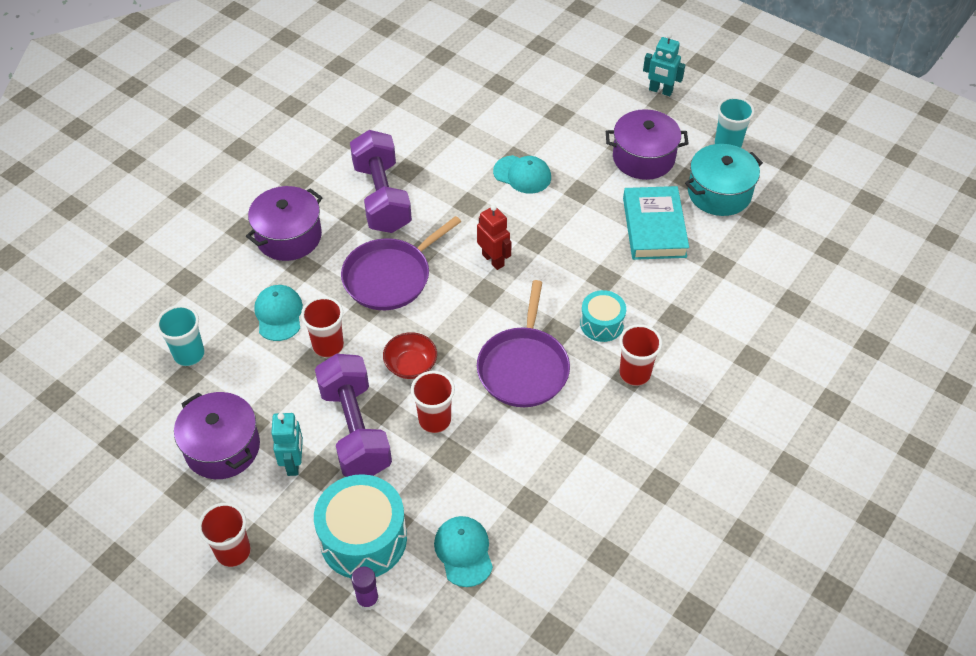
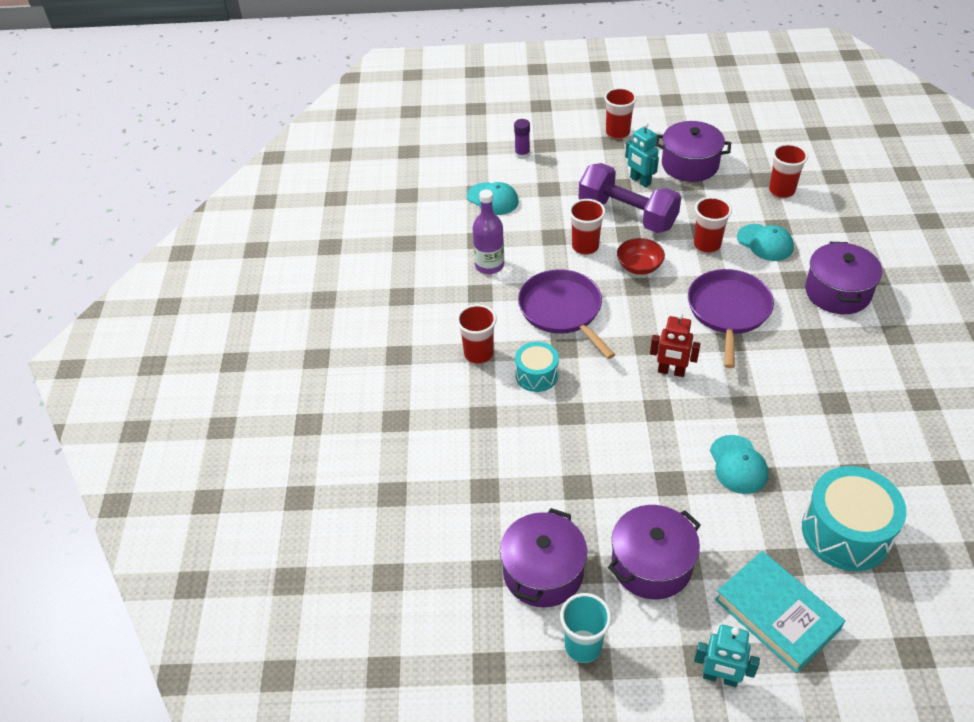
camera: 145 degrees right, 5 degrees down
(189, 354) = (781, 191): turquoise cup -> red cup
(363, 538) = (556, 174): turquoise drum -> turquoise drum (846, 532)
(382, 197) = (819, 365): purple dumbbell -> none
(522, 175) = (738, 465): turquoise cap -> turquoise cap turned 90 degrees counterclockwise
(545, 463) = (489, 265): none -> purple bottle
(654, 227) = (571, 489): turquoise book -> turquoise book (776, 614)
(660, 91) = (720, 678): turquoise robot -> turquoise robot turned 150 degrees counterclockwise
(719, 193) = (543, 572): turquoise pot -> purple pot

